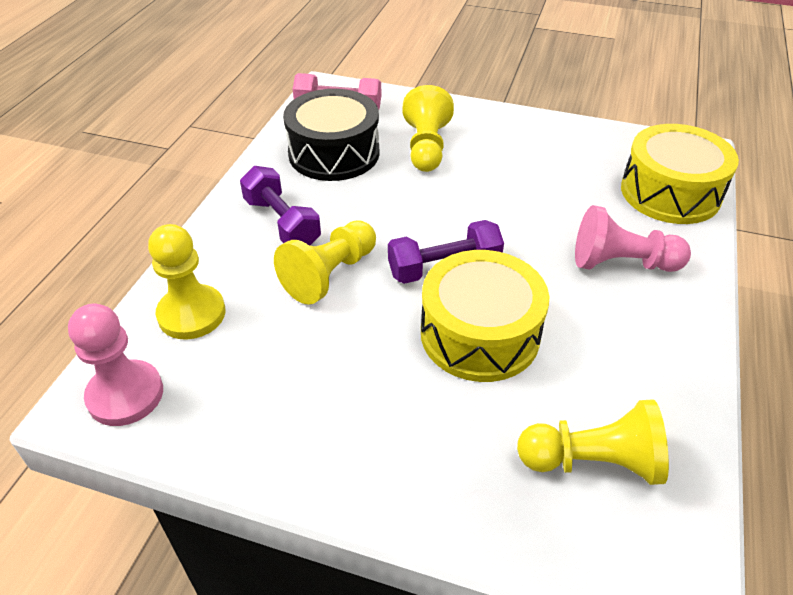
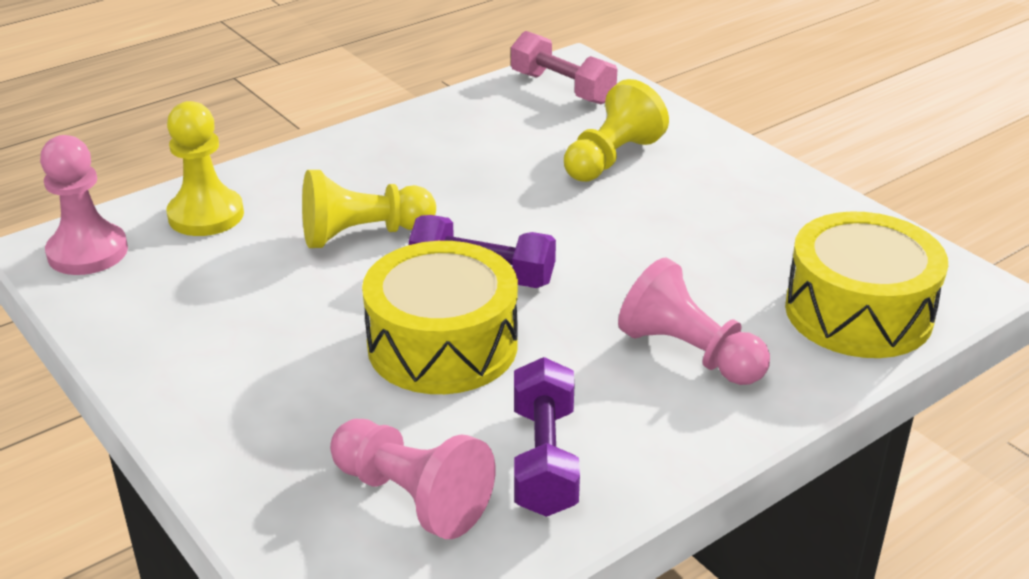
camera: 35 degrees right, 10 degrees down
(282, 223) = (373, 173): purple dumbbell -> purple dumbbell (544, 459)
(334, 153) = (502, 130): black drum -> none
(593, 461) = (412, 497): yellow pawn -> pink pawn

